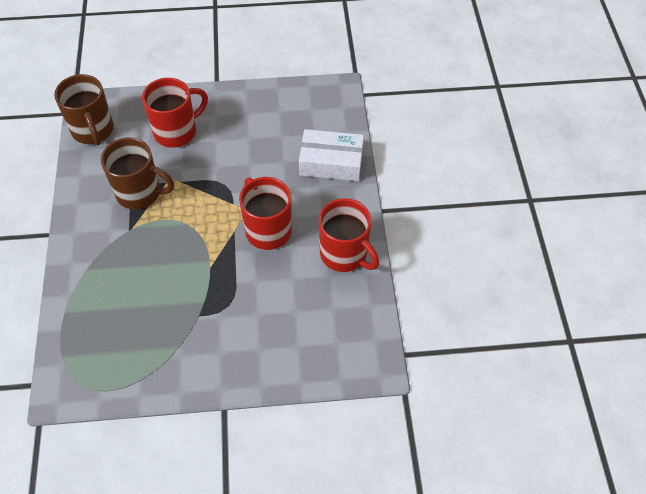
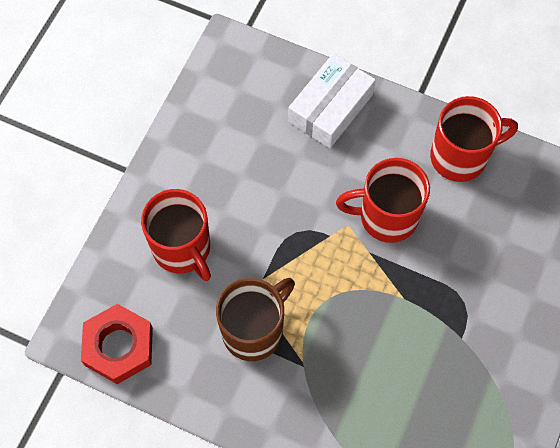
camera: 60 degrees left, 10 degrees up
(93, 130) = (119, 346): brown mug -> red nut
(177, 131) = (182, 249): red mug -> red mug turned 150 degrees clockwise

